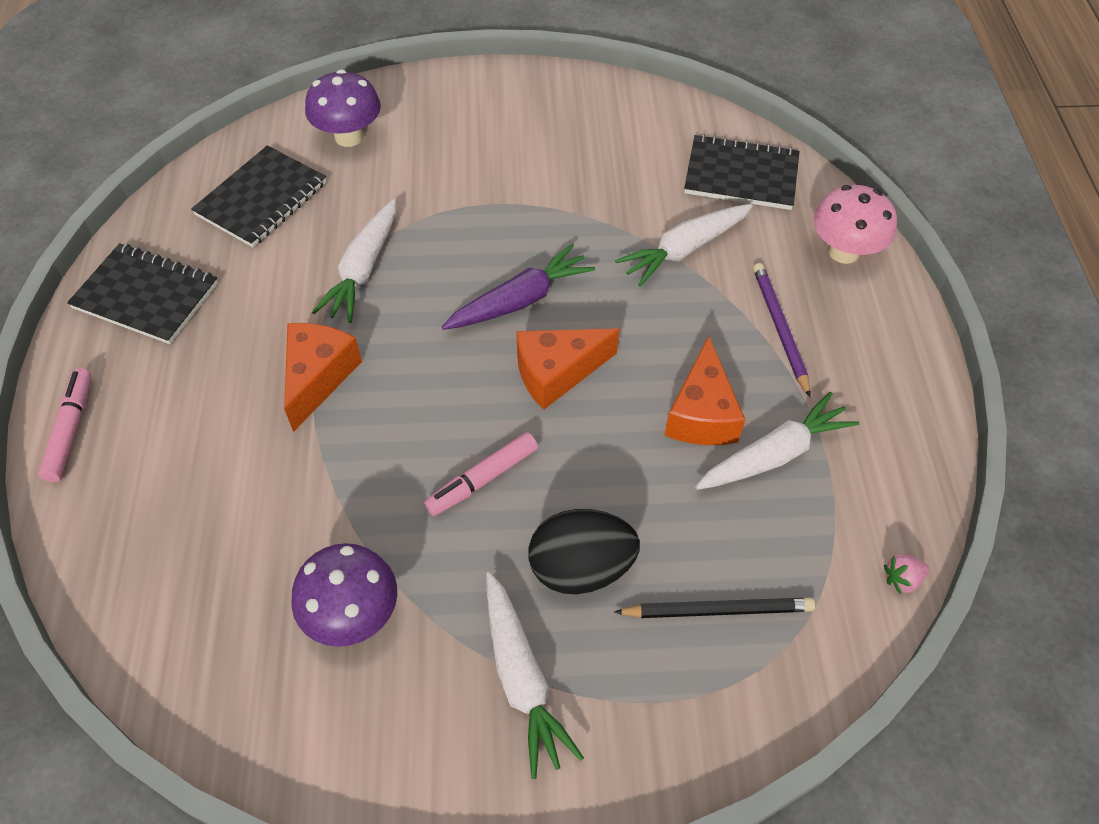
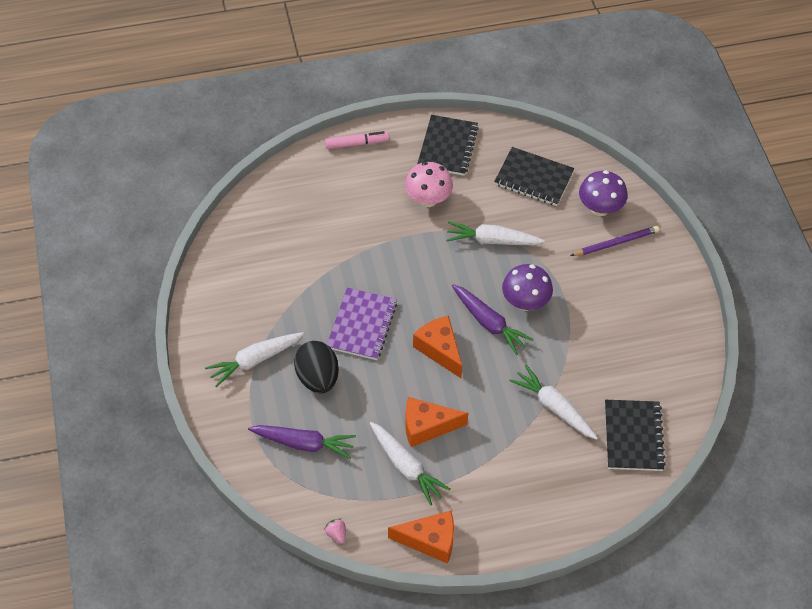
camera: 80 degrees right, 0 degrees up
(318, 377) = (411, 237): orange cheese -> orange cheese (430, 540)
(352, 615) = (277, 285): purple mushroom -> purple mushroom (525, 302)
(482, 479) = (362, 325): pink marker -> purple notebook
(718, 610) = (304, 443): black pencil -> purple carrot
(779, 329) = (501, 466): purple pencil -> purple pencil (616, 243)
(843, 252) = (578, 503): pink mushroom -> pink mushroom (428, 199)

